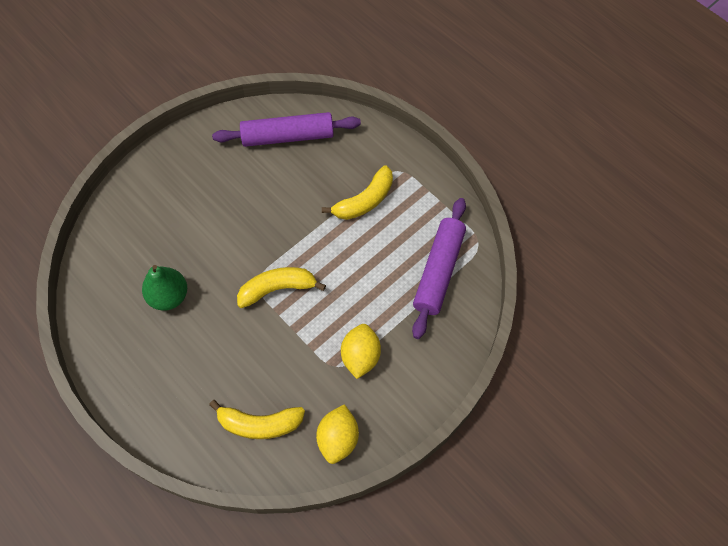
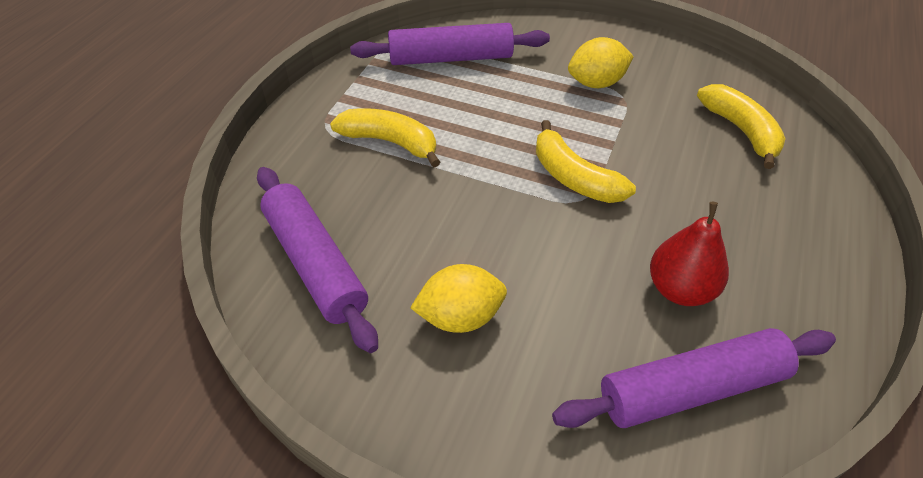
camera: 115 degrees left, 15 degrees down
(118, 265) = (692, 389): none -> purple rolling pin
(169, 296) = (680, 289): green pear -> red pear
(338, 439) = (694, 71): yellow lemon -> yellow lemon (460, 317)

